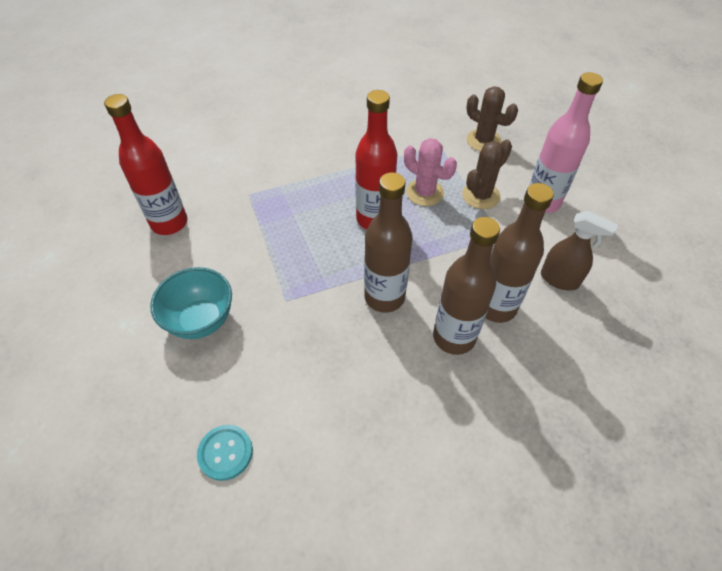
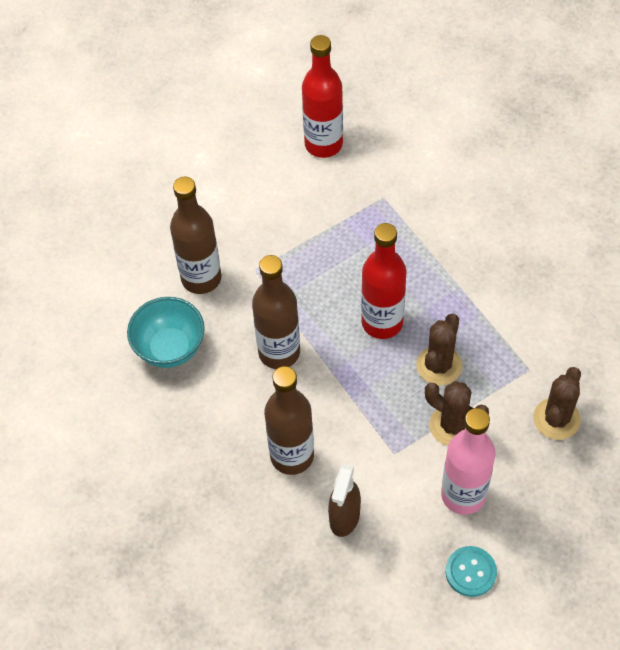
camera: 80 degrees right, 5 degrees up
(201, 320) = (217, 210): turquoise bowl -> turquoise bowl (170, 348)
(225, 453) = (100, 269): turquoise button -> turquoise button (470, 572)
(425, 192) = (439, 365): pink cactus -> brown cactus
(454, 337) = (246, 421): brown bottle -> brown bottle (201, 278)

